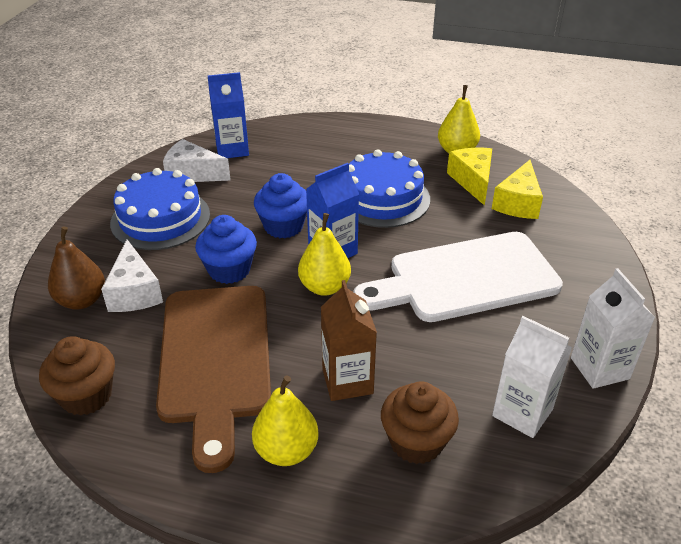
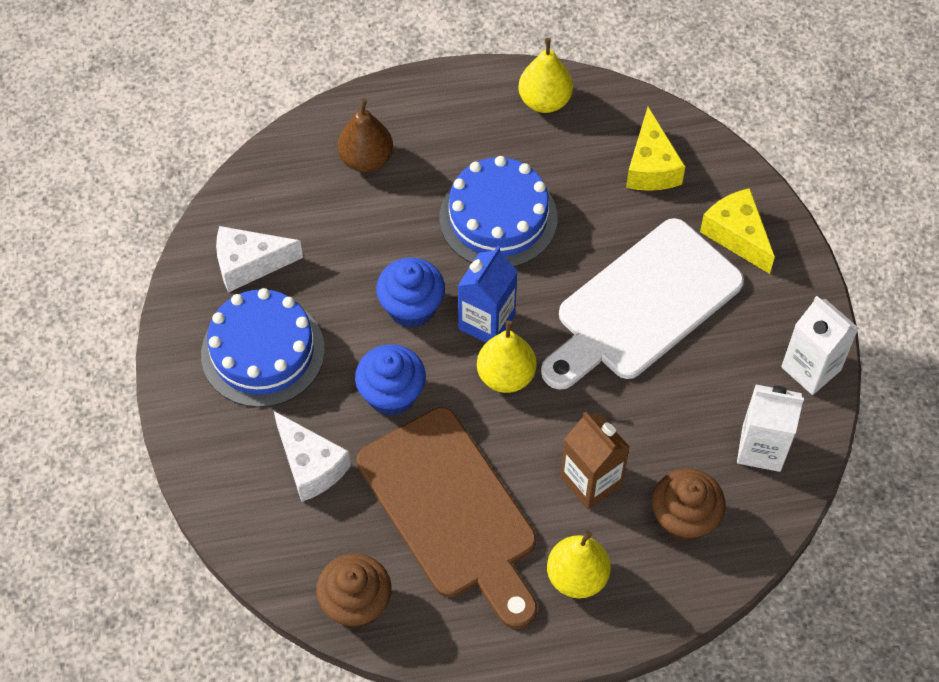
camera: 25 degrees left, 20 degrees up
(82, 300) = (262, 500): brown pear -> brown pear (366, 159)
(232, 149) = (269, 203): blue carton -> none
(472, 181) = (586, 149): yellow cheese -> yellow cheese (736, 235)

